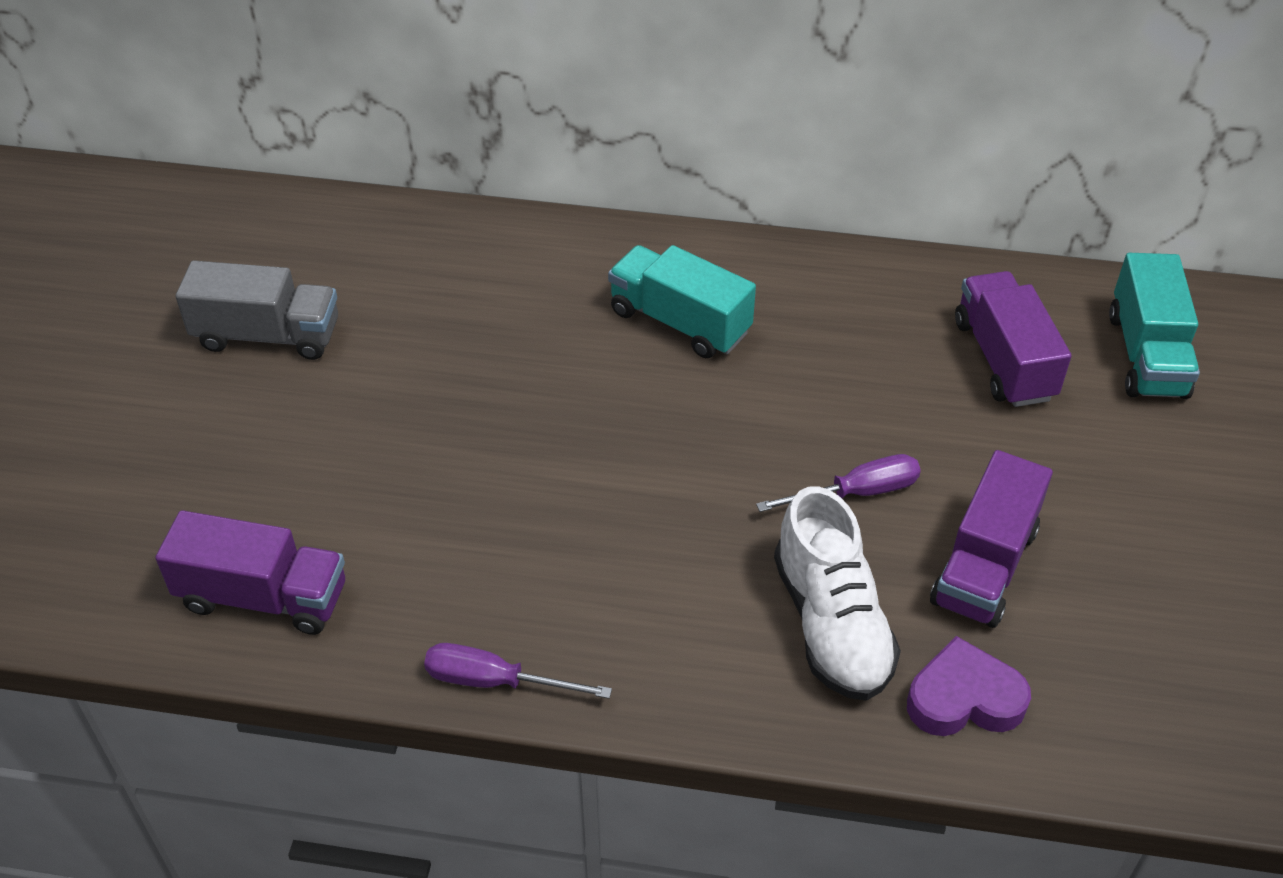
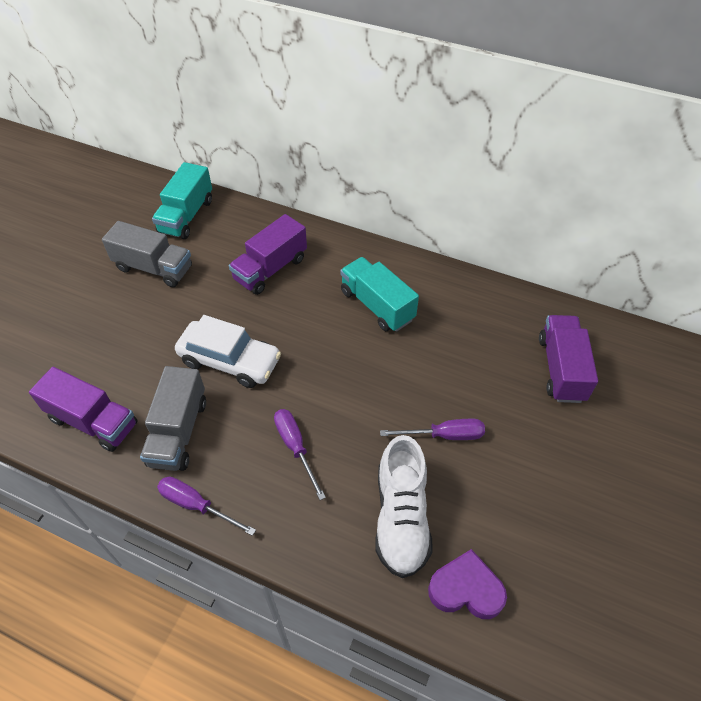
camera: 15 degrees right, 5 degrees up
(419, 581) = (178, 432): none -> grey truck
(464, 455) = (230, 361): none -> white car
(626, 561) = (295, 447): none -> purple screwdriver
(984, 566) = (506, 502): purple truck -> purple truck (270, 269)
(1146, 355) = (652, 384): turquoise truck -> turquoise truck (186, 216)

